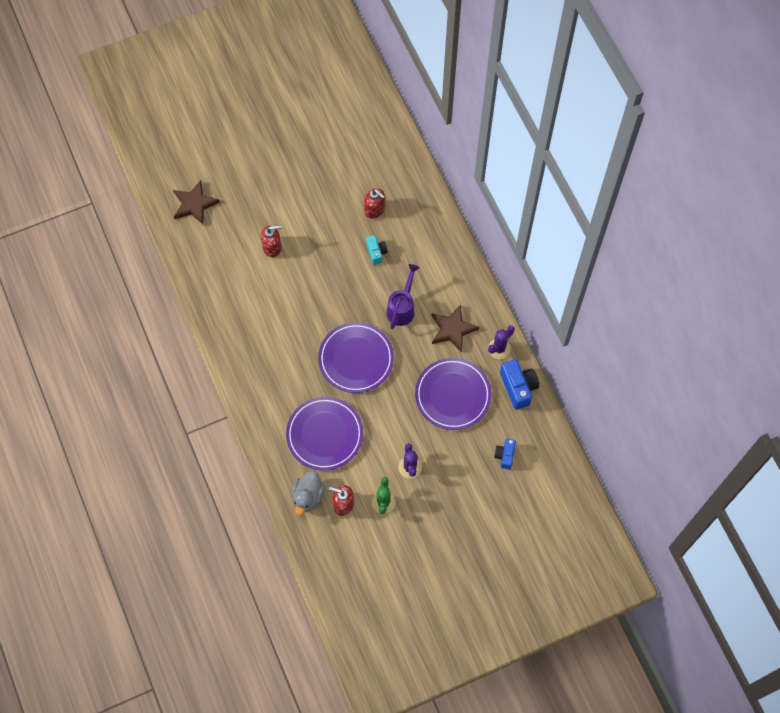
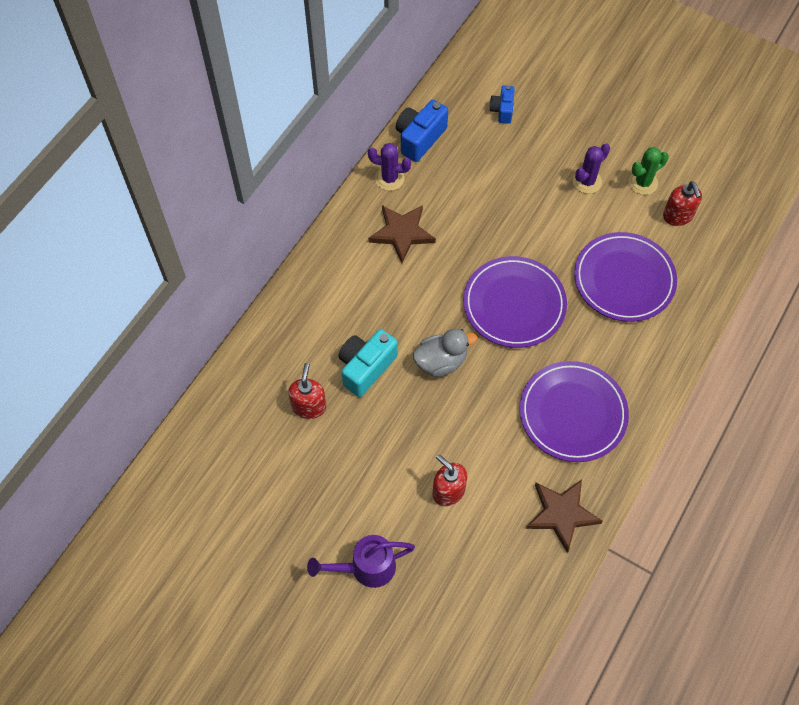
camera: 125 degrees left, 5 degrees down
(194, 204) = (462, 636): brown star -> brown star (561, 514)
(308, 497) = (701, 252): grey duck -> grey duck (441, 362)
(376, 252) = (366, 367): turquoise camera -> turquoise camera, size x1.64
(402, 308) = (416, 297): purple watering can -> purple watering can (366, 567)
(453, 395) = (477, 190): purple plate -> purple plate (572, 413)
(505, 455) = (502, 110): blue camera -> blue camera turned 120 degrees clockwise

